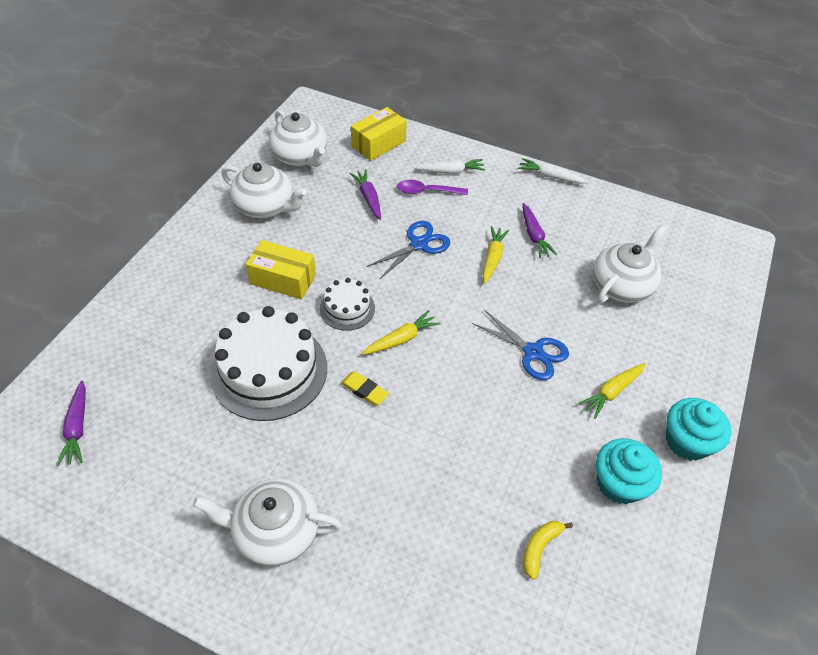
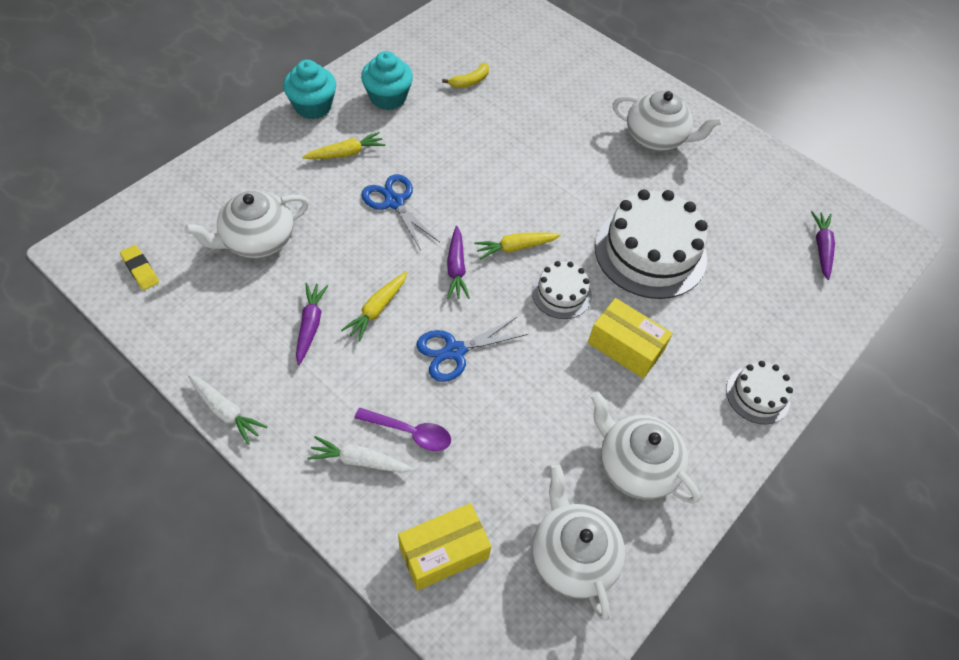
camera: 165 degrees left, 5 degrees up
(168, 270) = (757, 395): none -> white cake
(364, 390) = (565, 212): yellow eraser -> yellow eraser (140, 269)
(368, 198) = (493, 442): purple carrot -> purple carrot (456, 268)

